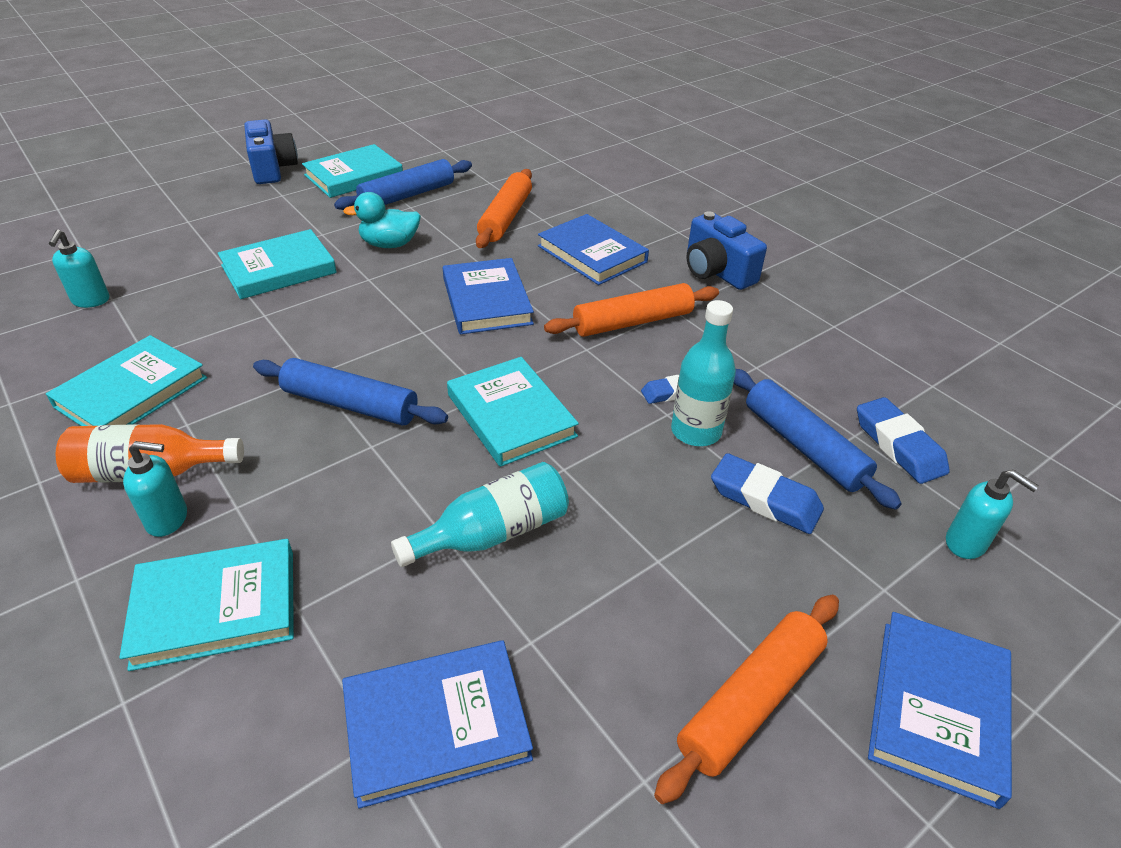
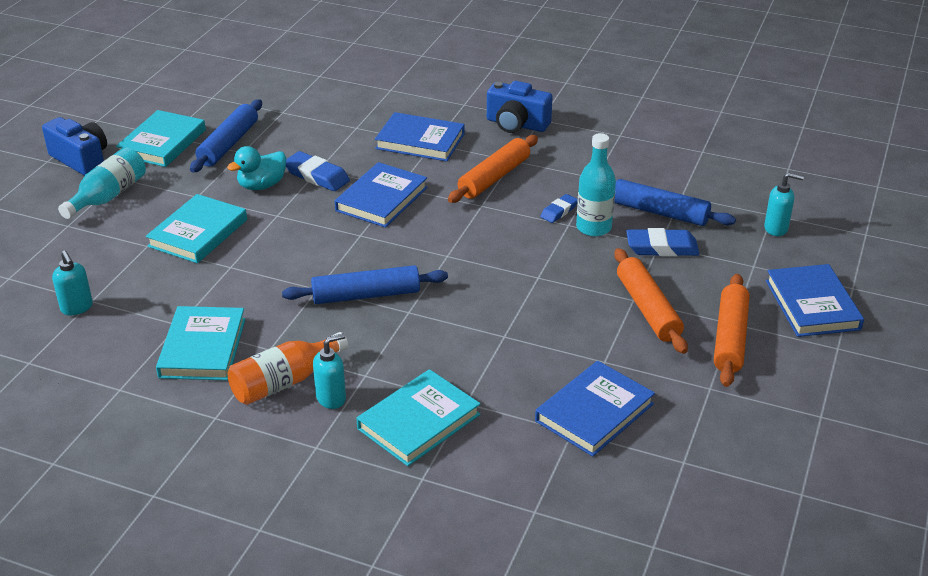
camera: 30 degrees left, 5 degrees down
(487, 301) = (381, 199): blue book -> blue book turned 75 degrees clockwise
(492, 533) = (532, 324): turquoise bottle -> turquoise bottle (108, 196)
(505, 218) = (327, 136): orange rolling pin -> orange rolling pin (648, 309)
(511, 415) = (476, 261): turquoise book -> none
(898, 445) = (709, 192): blue eraser -> blue eraser (317, 176)

